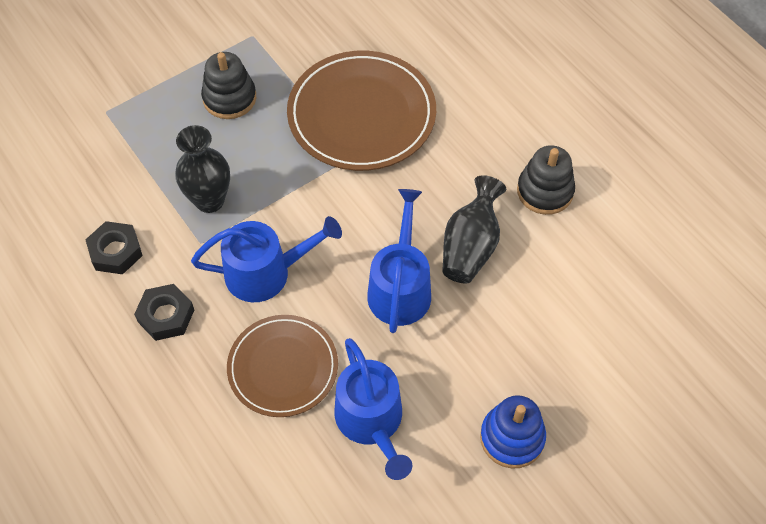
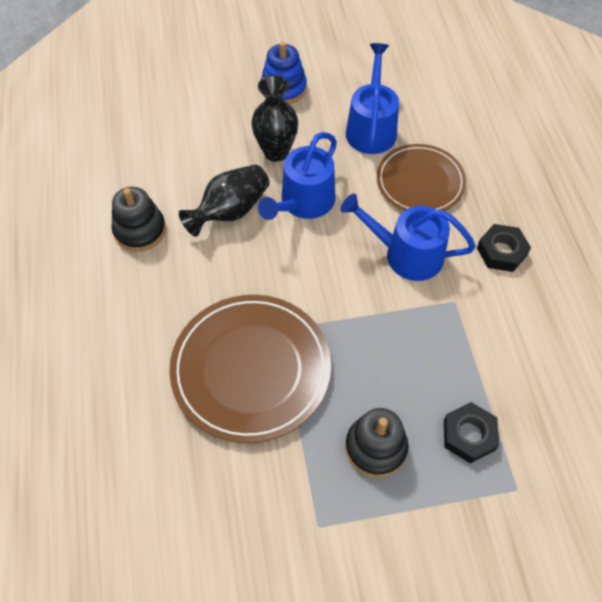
camera: 155 degrees left, 0 degrees up
(115, 251) = (534, 323): black nut -> black nut (469, 435)
(209, 200) = (434, 338): black vase -> black vase (276, 152)

